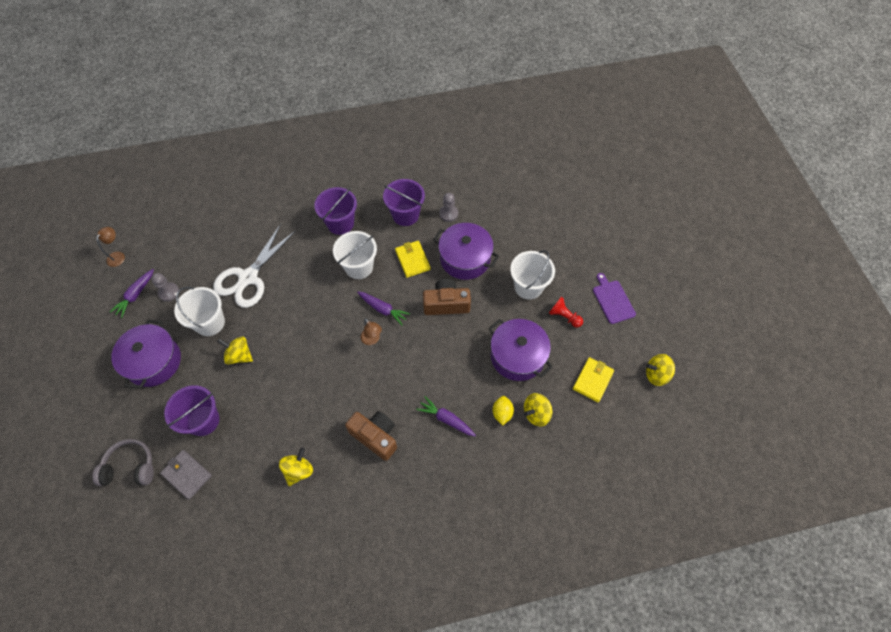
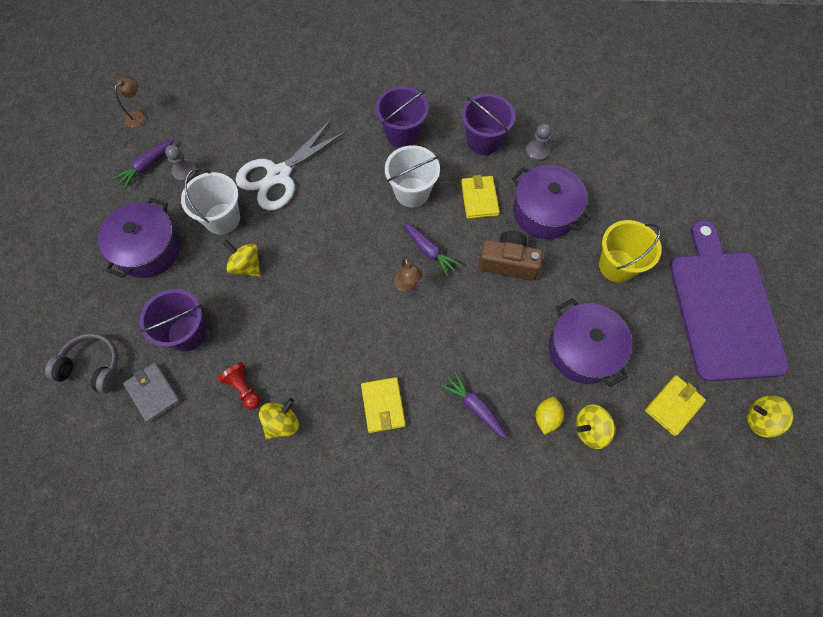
camera: 15 degrees right, 5 degrees up
(375, 436) = (383, 405): brown camera -> yellow wallet
(528, 287) = (617, 265): white bucket -> yellow bucket
(564, 316) = (654, 314): red pawn -> red pawn (243, 388)
(612, 300) = (723, 309): purple cutting board -> purple cutting board, size x2.31

